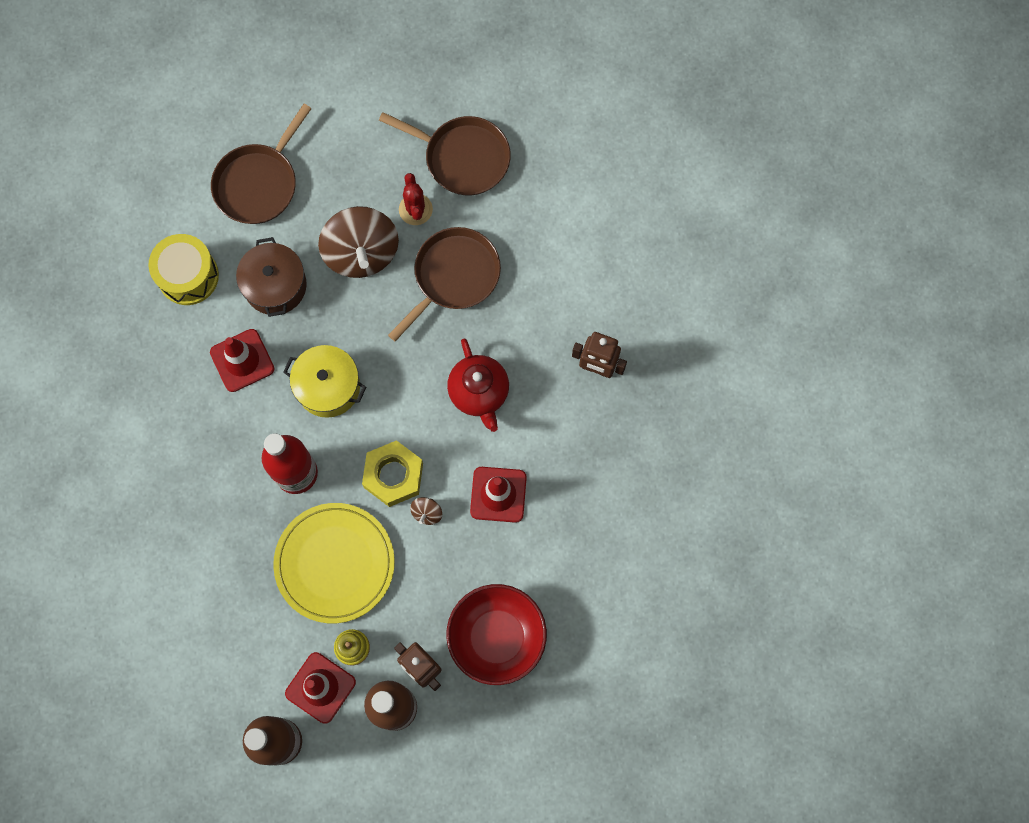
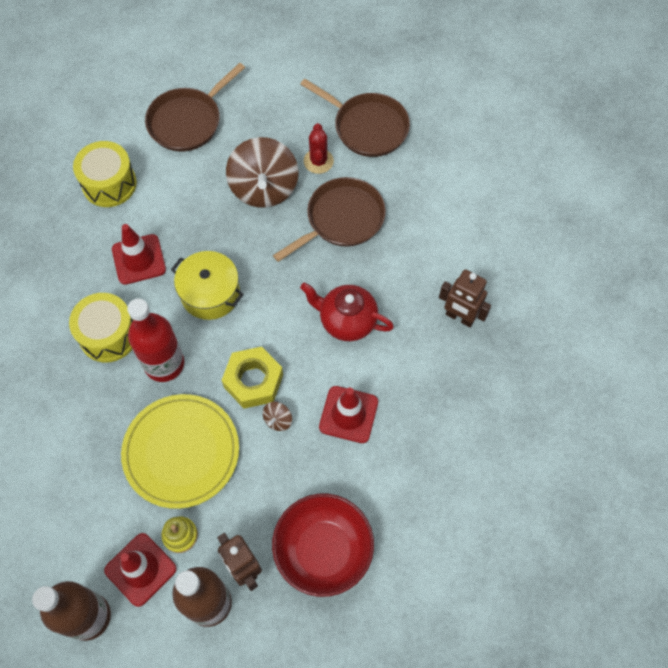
camera: 10 degrees right, 10 degrees down
(230, 452) = (108, 335): none -> yellow drum
(275, 285) = (183, 203): brown pot -> none
(479, 393) = (347, 321): red teapot -> red teapot turned 120 degrees clockwise

